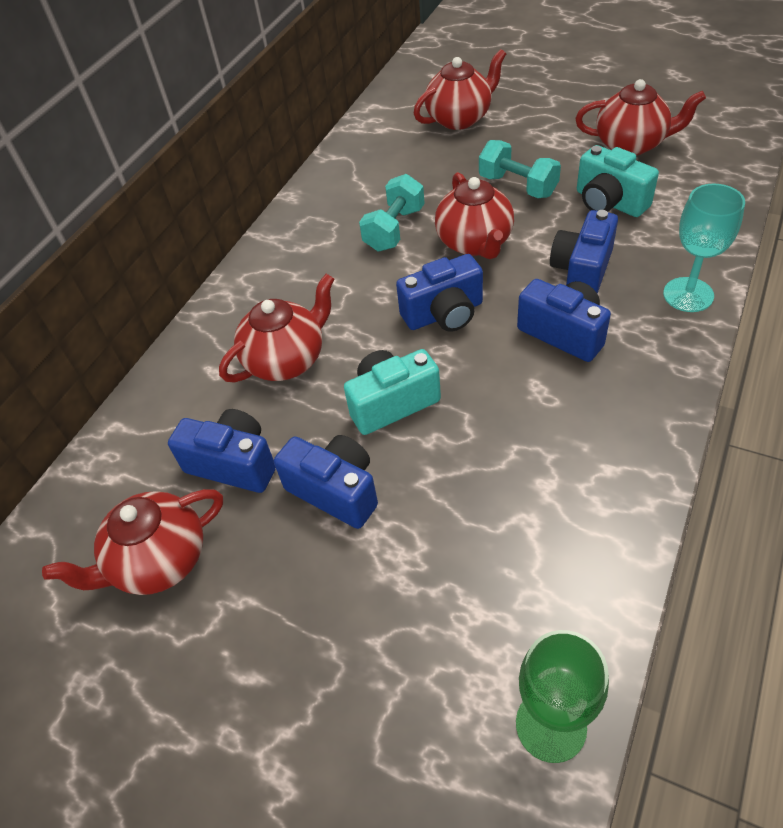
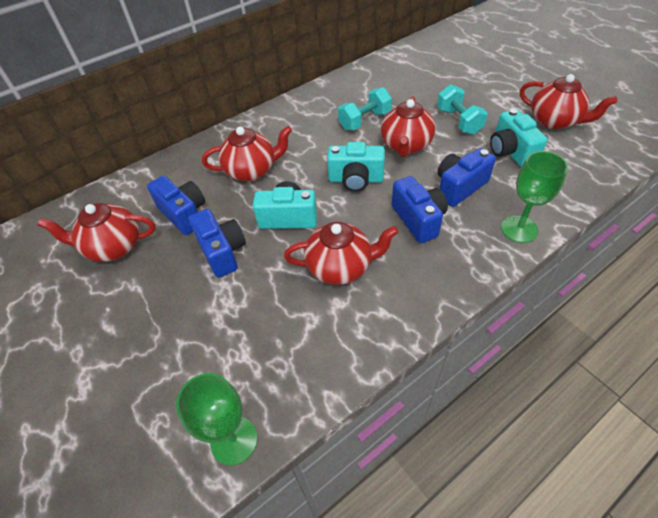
camera: 25 degrees right, 0 degrees up
(444, 314) = (356, 179): blue camera -> turquoise camera
(460, 118) = (453, 69): red teapot -> red teapot (340, 267)
(688, 295) = (519, 229): turquoise goblet -> green goblet

